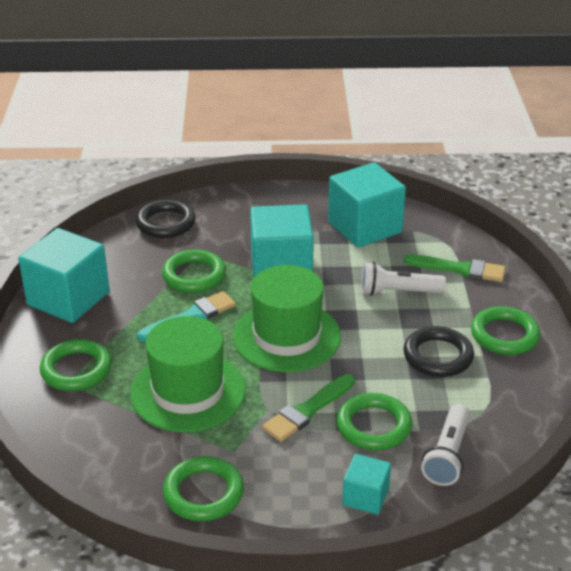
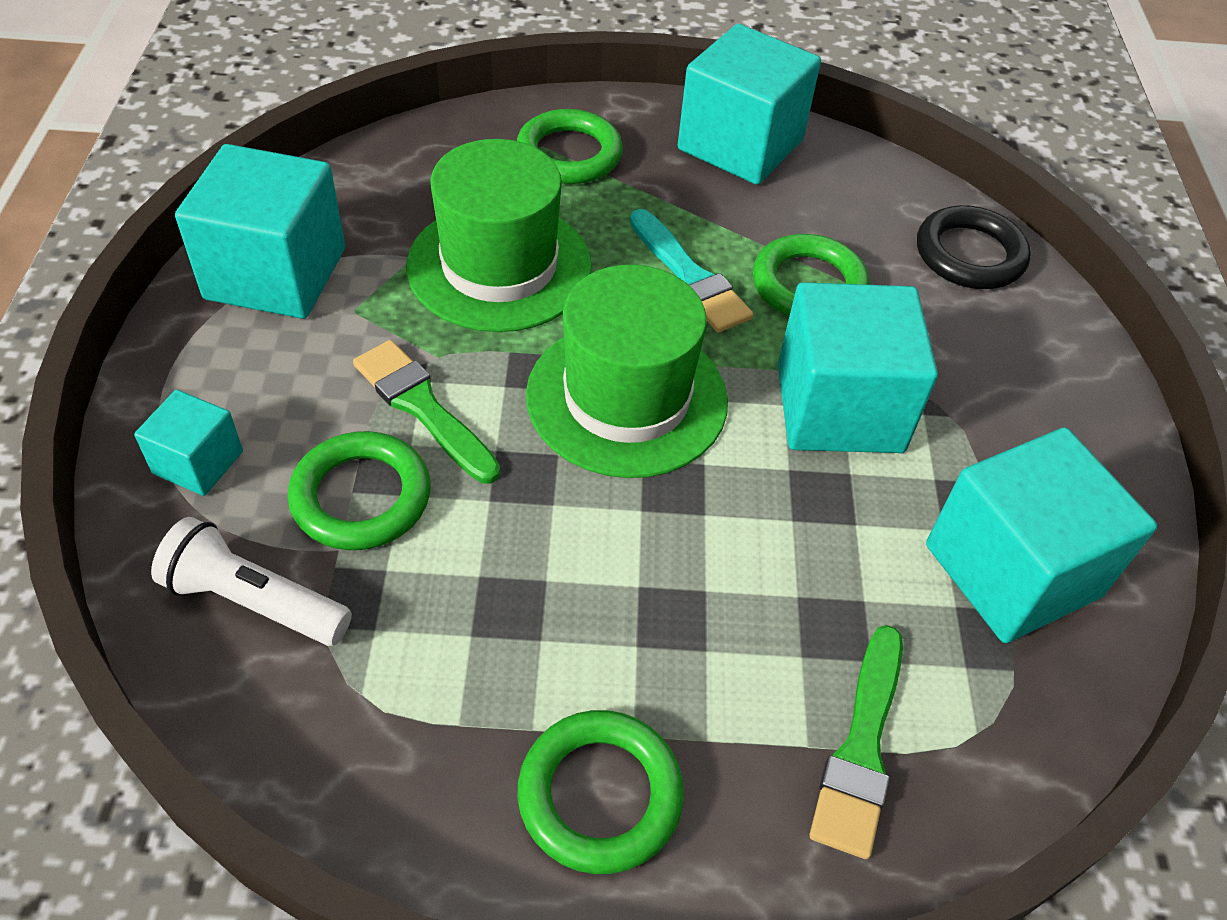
camera: 90 degrees right, 15 degrees up
(203, 493) = (276, 274): green ring -> turquoise cube
(398, 292) = (765, 600): white flashlight -> none
(438, 356) = (541, 638): black ring -> none

